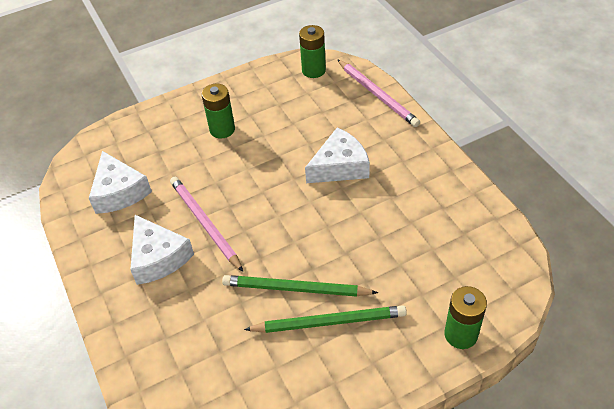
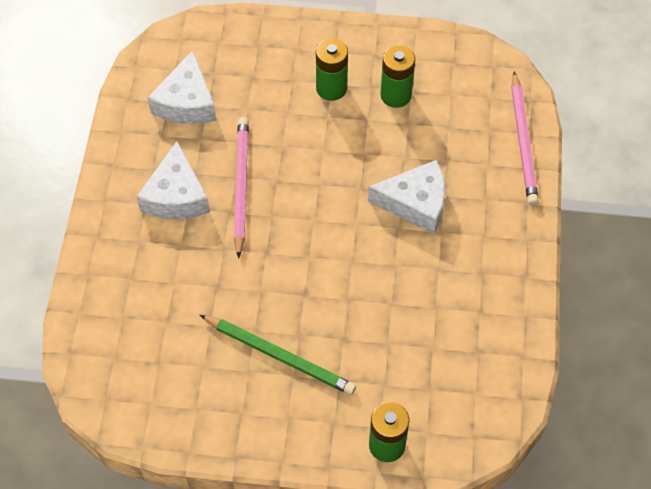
camera: 30 degrees right, 10 degrees up
(295, 289) = (274, 305): green pencil -> none
(313, 70) = (480, 70): green battery -> green battery (396, 95)

